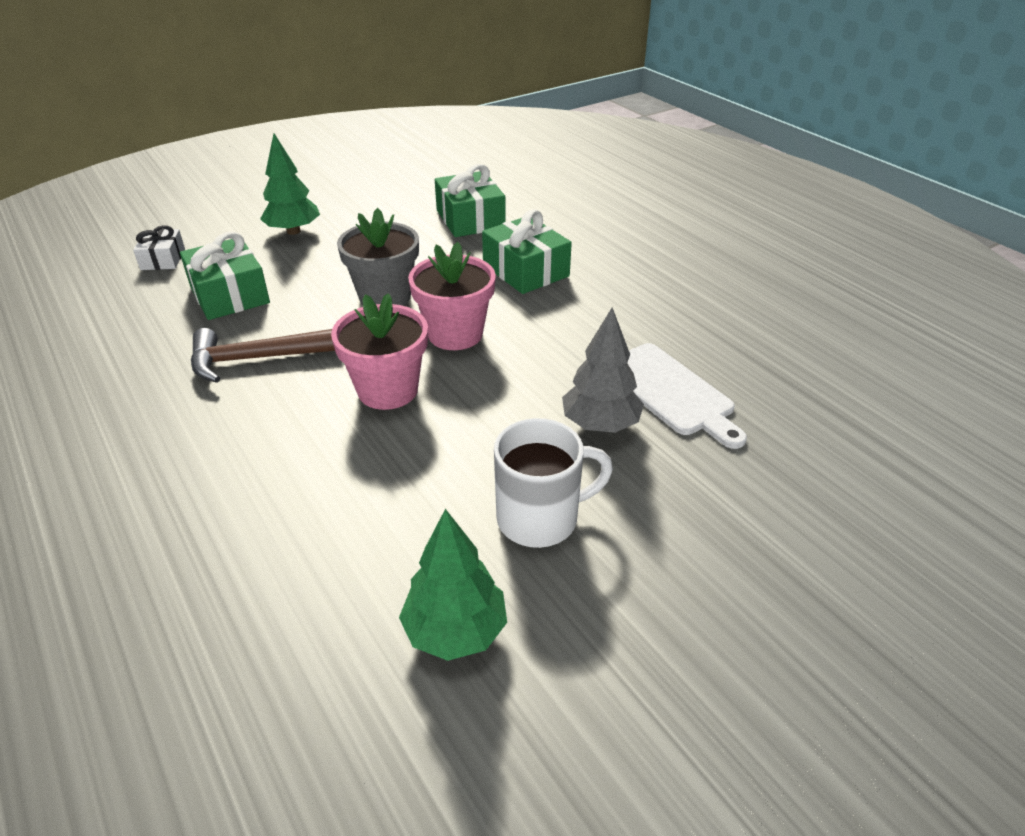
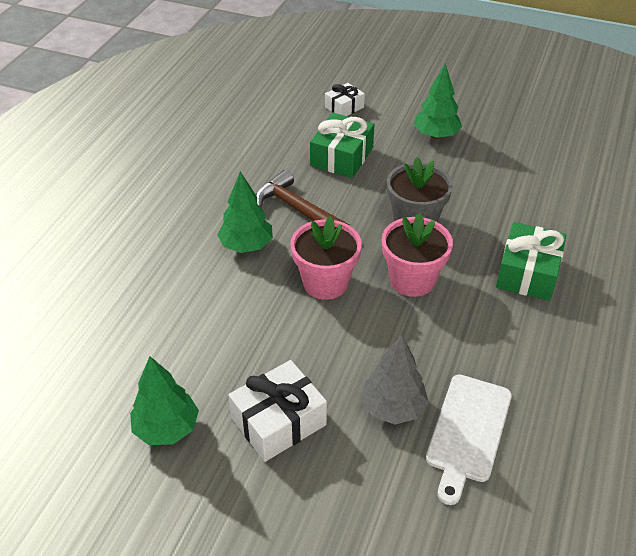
camera: 55 degrees right, 5 degrees up
(254, 422) = (246, 245): none -> green tree
(470, 219) = (558, 205): green gift -> none
(540, 518) = (278, 421): white mug -> white gift

